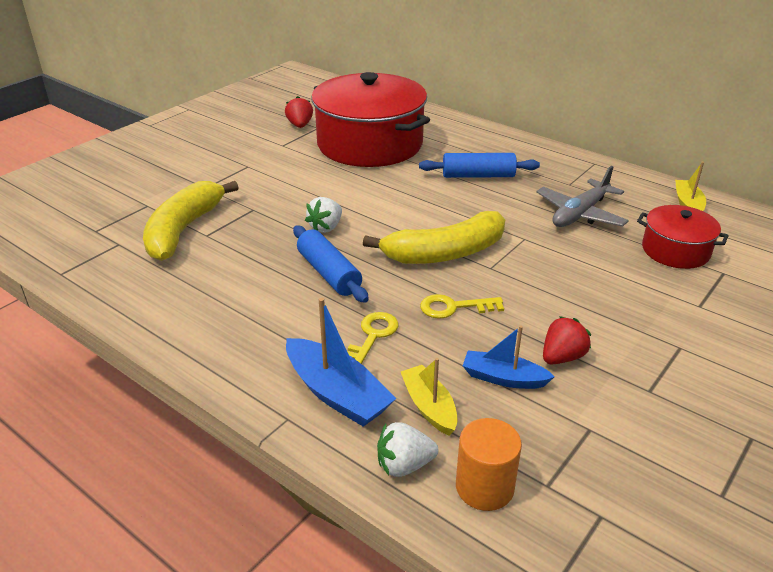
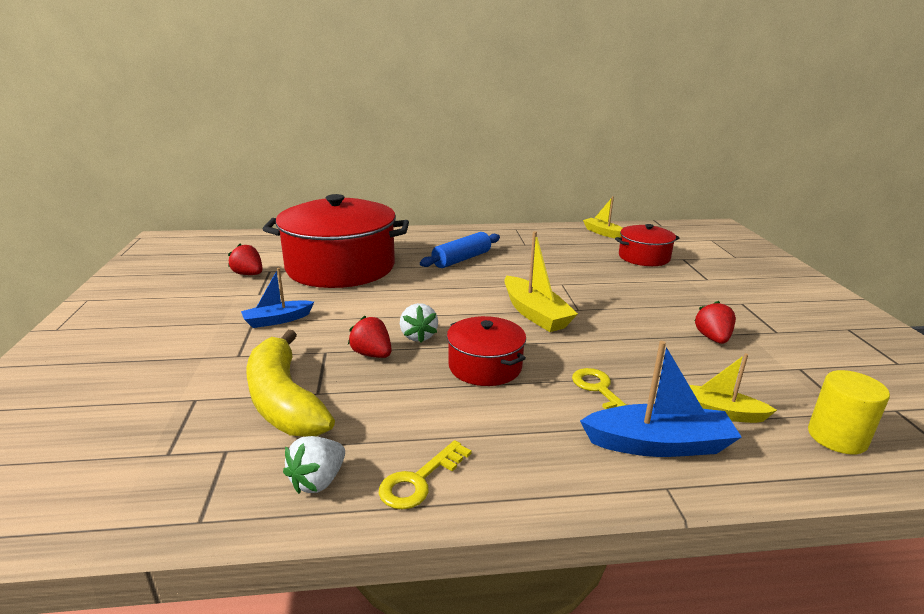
camera: 45 degrees left, 10 degrees down
(275, 225) = (372, 354): none -> red strawberry
(329, 273) = (485, 366): blue rolling pin -> red pot
(404, 465) = (784, 459): white strawberry -> white strawberry (318, 481)
(445, 253) = (535, 314): yellow banana -> yellow boat
(454, 307) = (607, 343): yellow key -> yellow key (419, 480)
(484, 487) = (837, 437): orange cylinder -> yellow cylinder
(503, 378) = (714, 368): blue boat -> blue boat (277, 320)
(580, 214) = (563, 258): grey plane -> none

